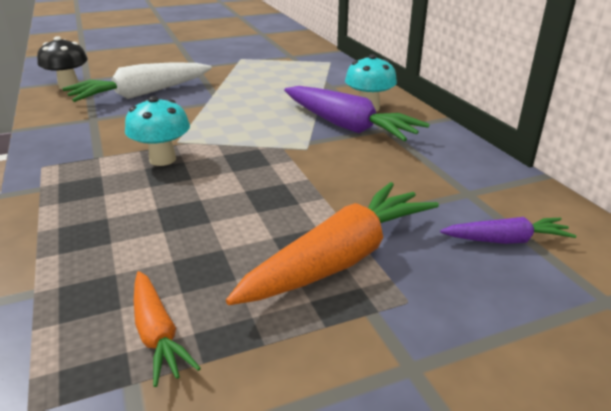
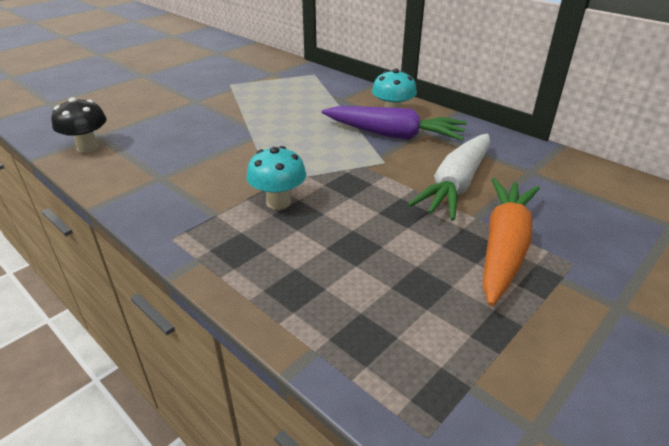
camera: 25 degrees left, 5 degrees up
(141, 94) = (178, 141): white carrot -> white carrot (456, 185)
(157, 334) = (447, 346): orange carrot -> none
(506, 240) = (586, 201): purple carrot -> none

